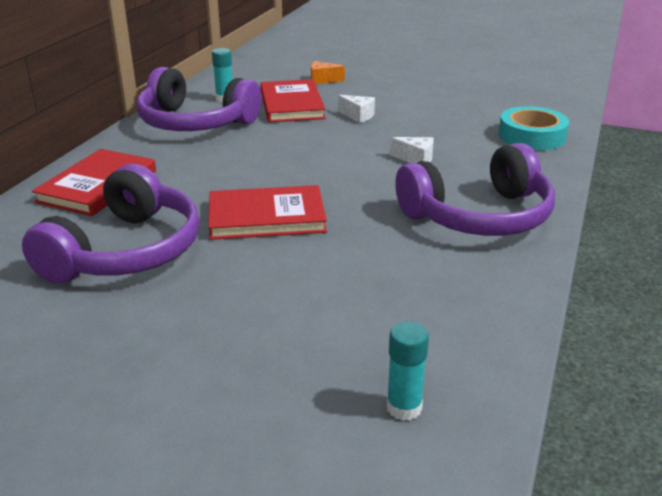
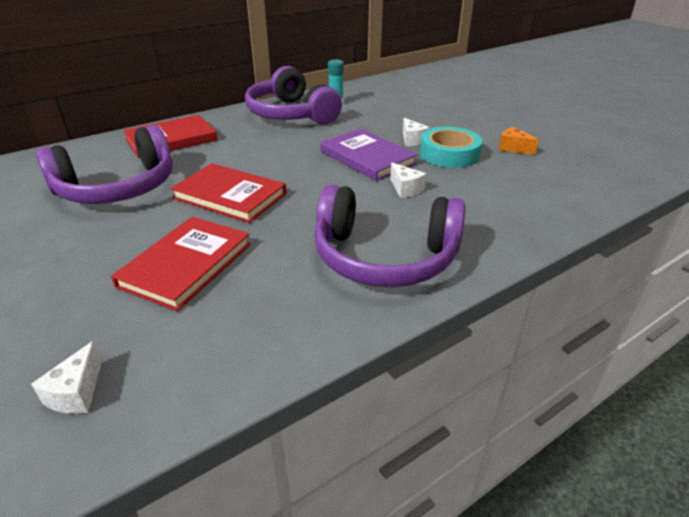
camera: 35 degrees right, 5 degrees up
(291, 105) = (375, 118): red book -> red book (186, 265)
(322, 80) = (427, 106): orange cheese -> orange cheese (513, 148)
(341, 143) = (367, 157): none -> purple book
(404, 408) = (77, 393): turquoise glue stick -> white cheese
(532, 136) = (545, 202): turquoise tape -> turquoise tape (449, 154)

